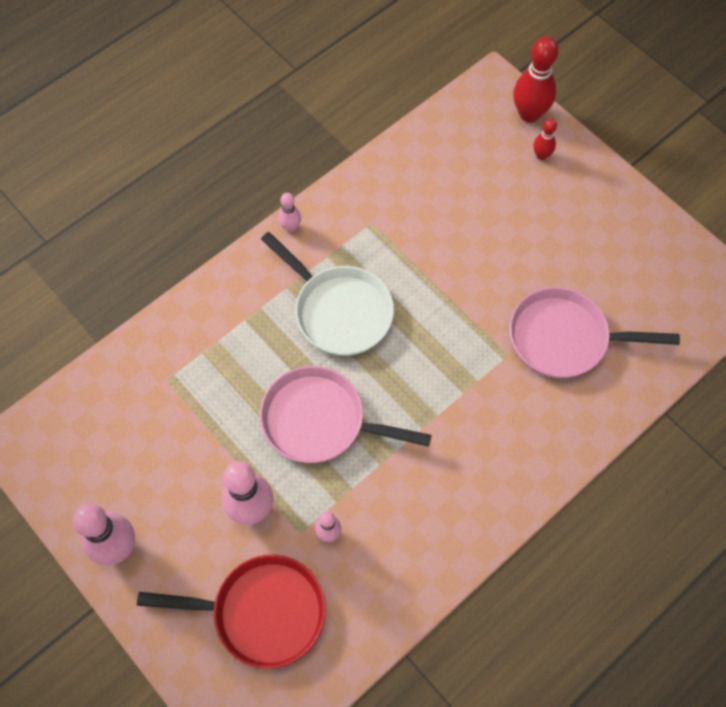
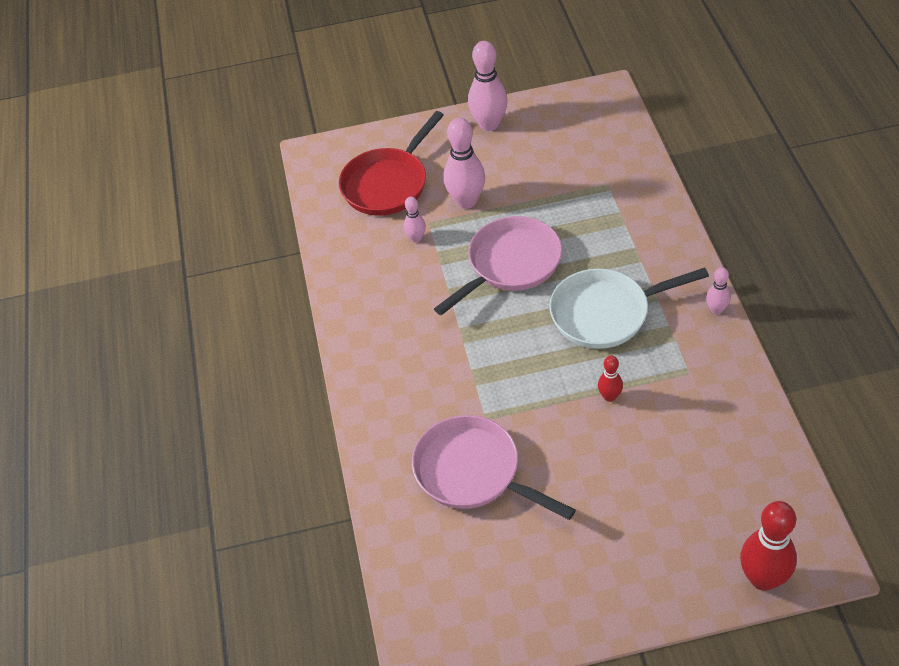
camera: 125 degrees right, 15 degrees down
(541, 155) = (698, 561): red bowling pin -> red bowling pin (609, 396)
(564, 338) = (473, 472): pink pan -> pink pan turned 90 degrees counterclockwise

